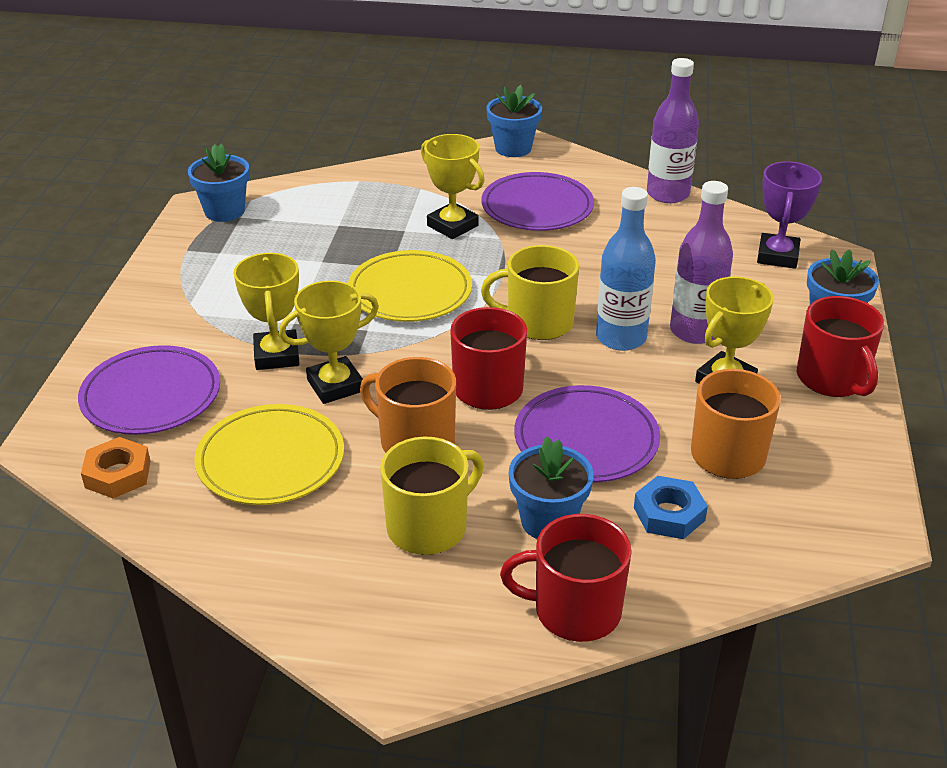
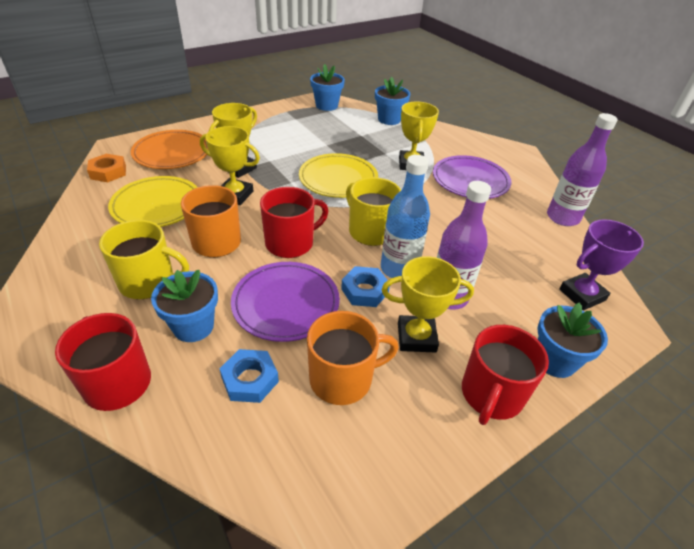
camera: 45 degrees right, 5 degrees up
(151, 396) = (172, 153): purple plate -> orange plate
(513, 148) = (506, 149): blue flower pot -> blue flower pot (389, 119)
(627, 377) = (364, 291): none -> blue nut

